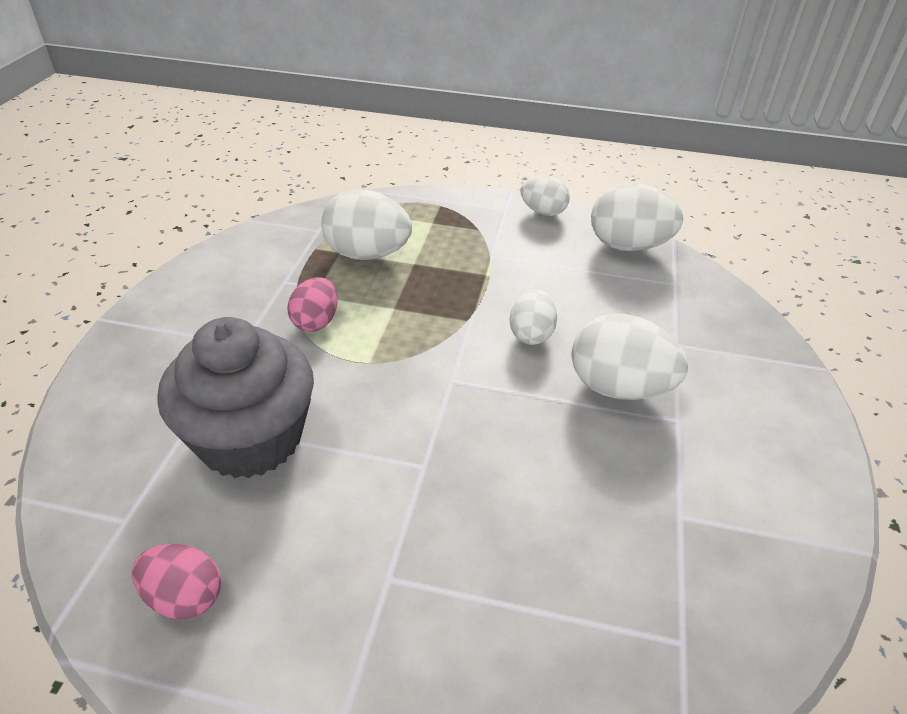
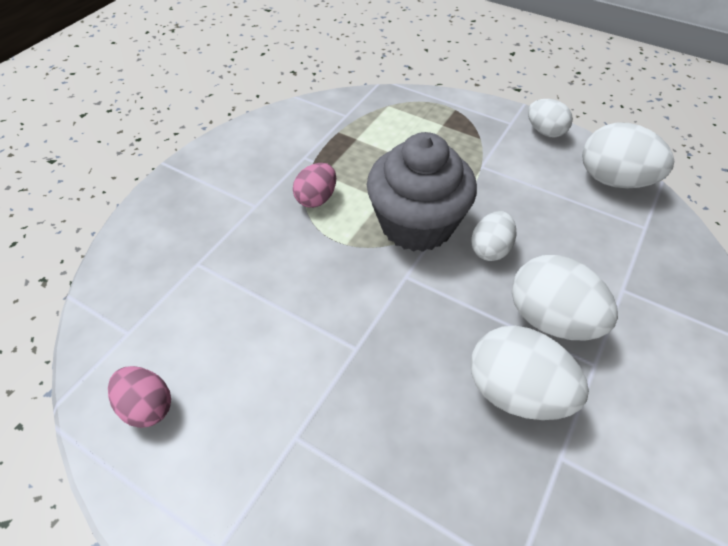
camera: 20 degrees right, 10 degrees up
(250, 438) = (234, 289): grey cupcake -> grey cupcake (416, 224)
(367, 254) = (378, 145): white egg -> white egg (516, 391)

